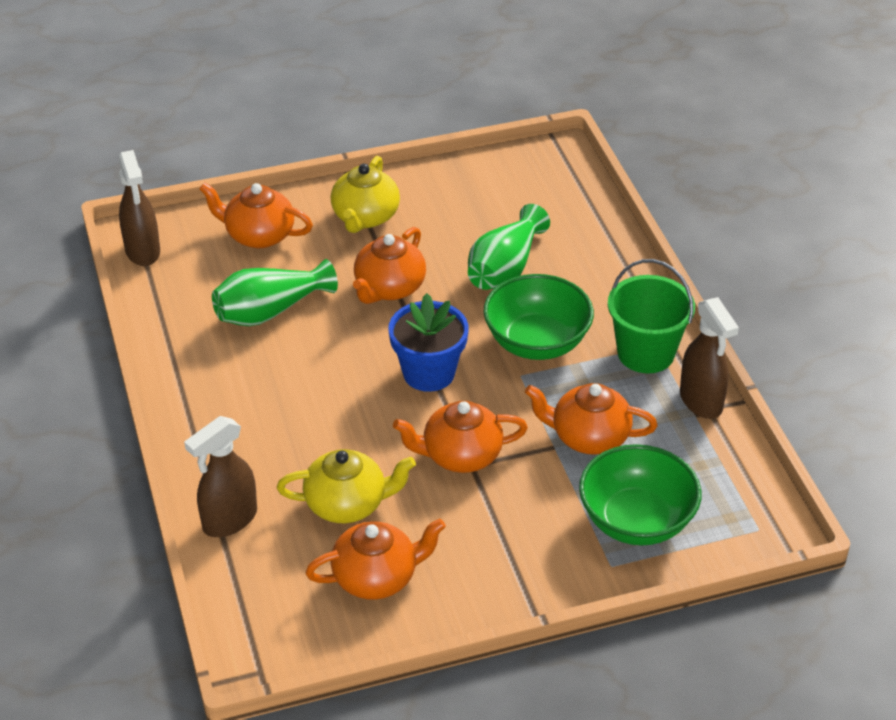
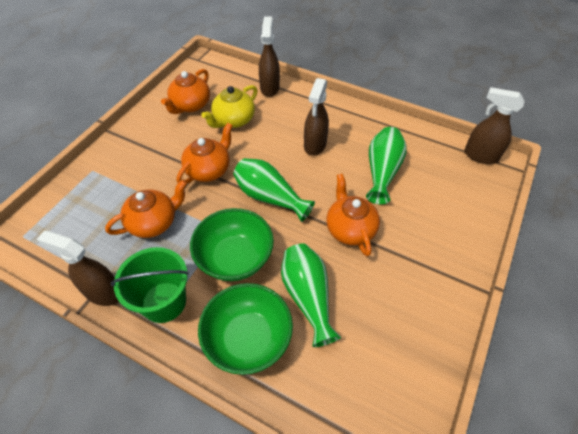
camera: 135 degrees right, 10 degrees up
(259, 235) = (454, 206): orange teapot -> none
(295, 392) = (315, 145): none -> brown spray bottle
(365, 217) = (427, 266): yellow teapot -> none
(429, 373) = (270, 197): blue flower pot -> green vase
(636, 521) = (94, 197): green bowl -> green bowl (248, 339)

